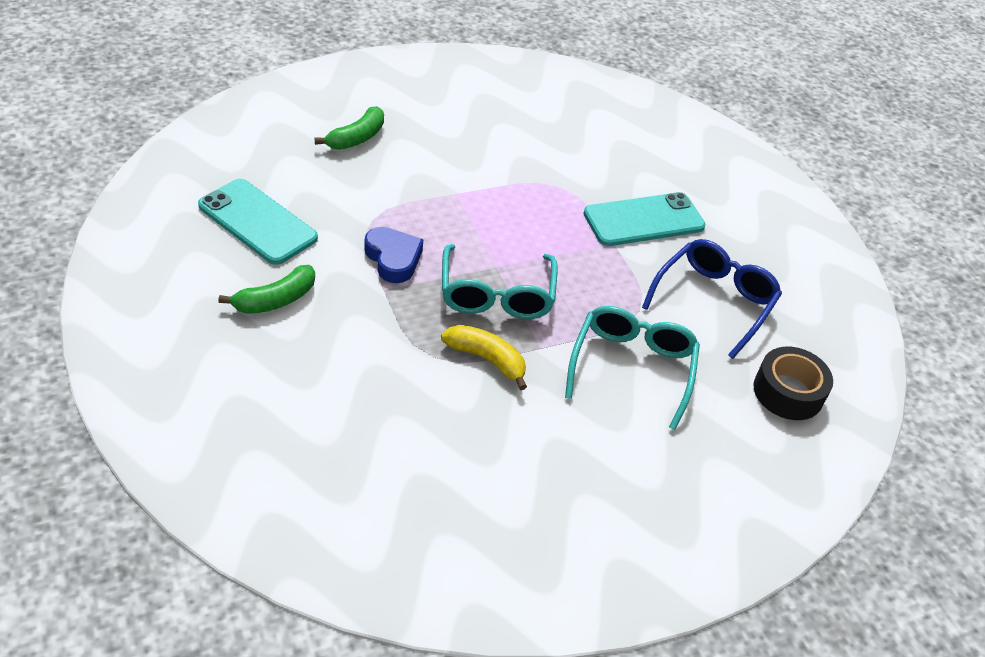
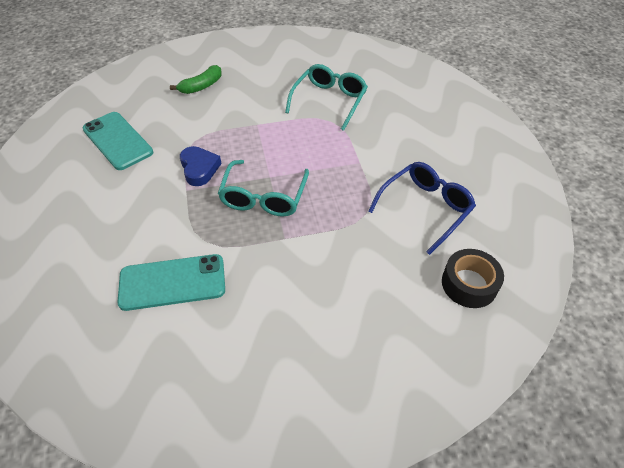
camera: 15 degrees right, 5 degrees up
(275, 300) = (110, 195): green banana -> none
(487, 359) = (242, 245): yellow banana -> none
(632, 368) = (349, 257): turquoise glasses -> turquoise glasses (329, 101)
(643, 220) = (386, 146): turquoise phone -> turquoise phone (172, 282)

